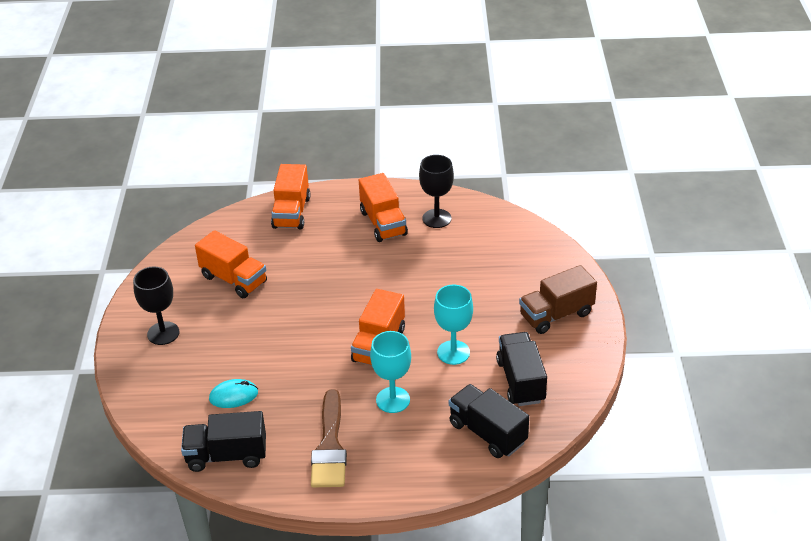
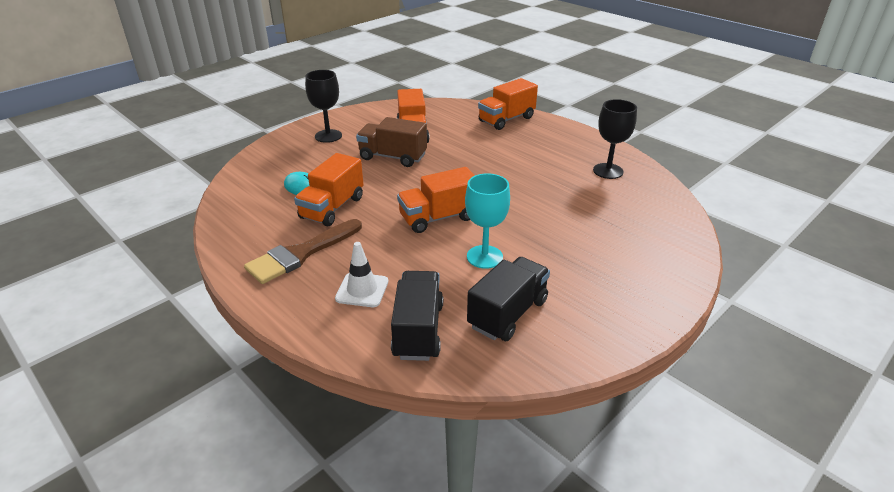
camera: 45 degrees right, 5 degrees down
(227, 455) = (240, 215): black truck -> none
(383, 223) = (561, 154): orange truck -> orange truck (332, 208)
(393, 400) = (389, 256): turquoise goblet -> none
(414, 436) = (362, 290): none -> white traffic cone
(556, 315) = (618, 288): brown truck -> brown truck (392, 157)

